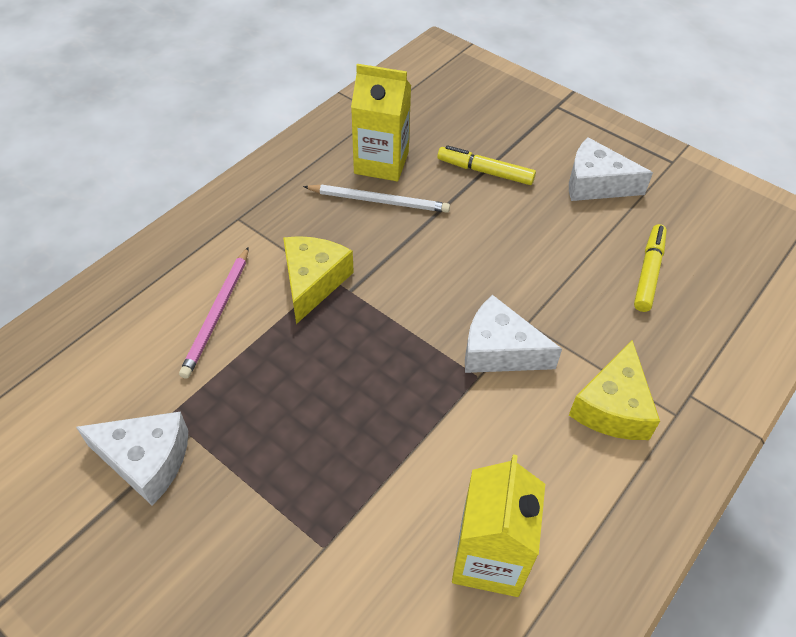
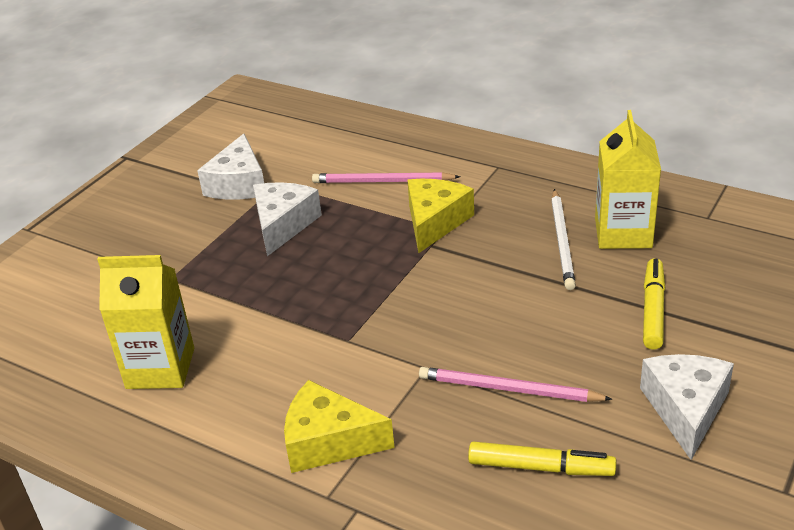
camera: 85 degrees right, 15 degrees down
(313, 282) = (435, 222): yellow cheese -> yellow cheese turned 75 degrees counterclockwise
(499, 350) = (383, 350): white cheese -> white cheese (283, 225)
(562, 274) = (508, 389): none -> pink pencil

